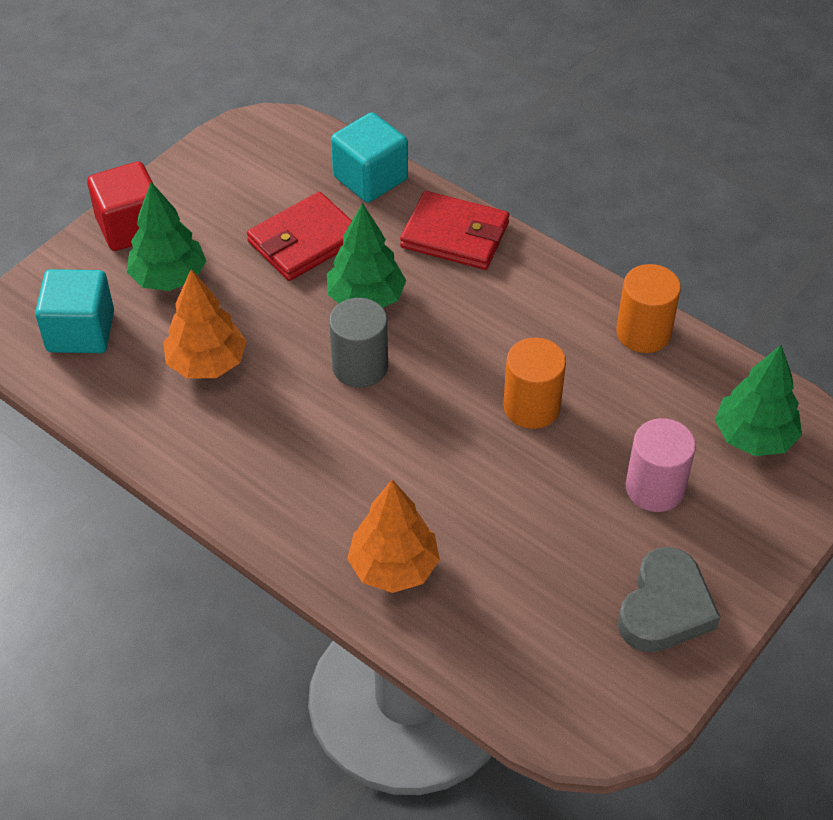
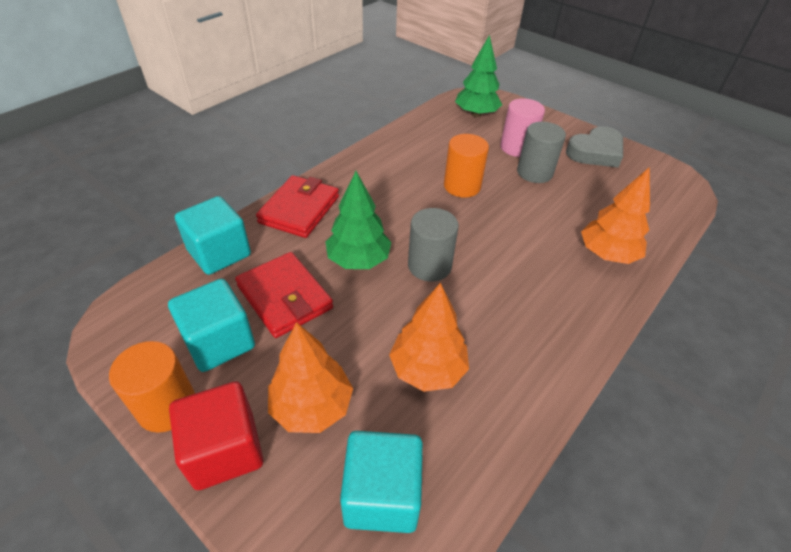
camera: 90 degrees left, 5 degrees down
(169, 278) = (312, 406): green tree -> orange tree
(245, 202) = (219, 342): none -> turquoise cube
(584, 504) = (534, 172): none -> grey cylinder
(643, 332) = (400, 140): orange cylinder -> orange cylinder (167, 406)
(665, 608) = (595, 152): grey heart -> grey heart turned 120 degrees clockwise

